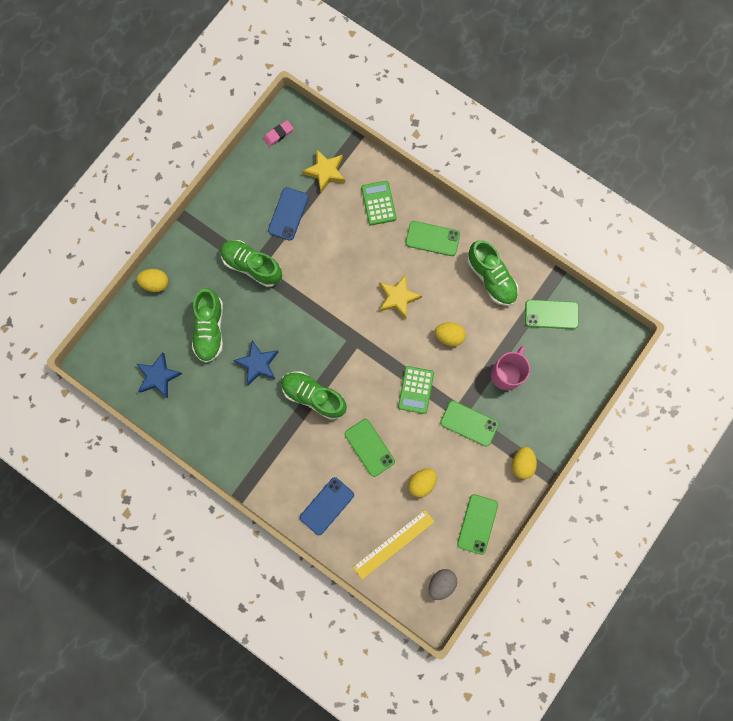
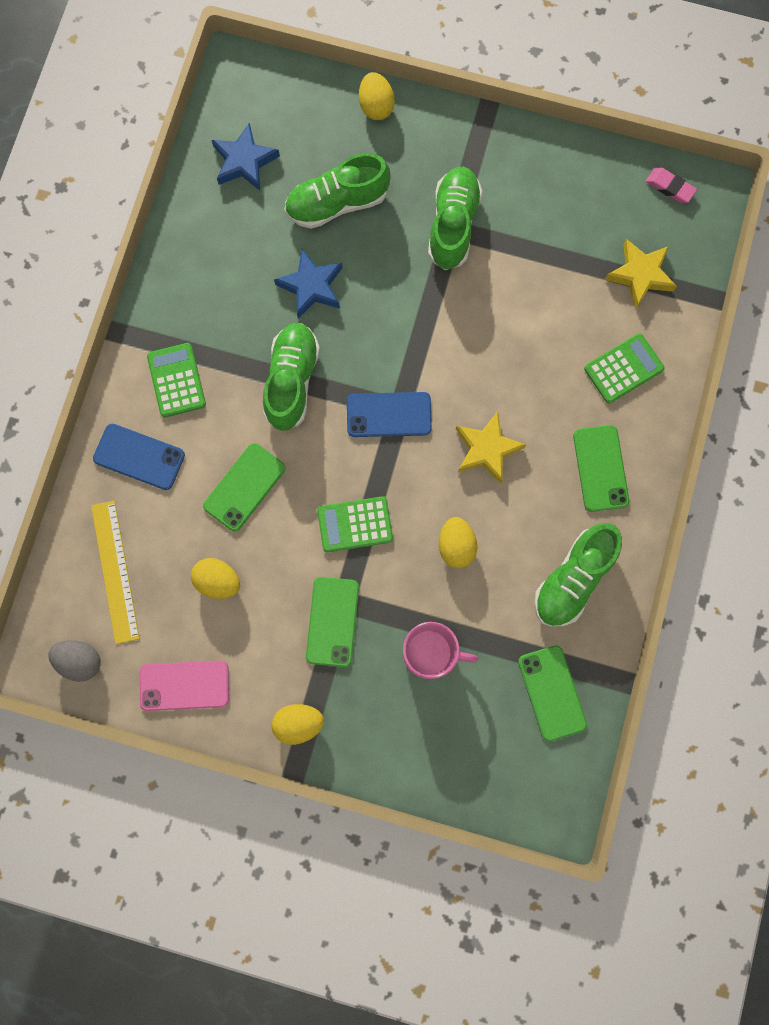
camera: 70 degrees right, 0 degrees up
(286, 467) = (176, 380): none -> green calculator
(288, 214) = (552, 246): blue phone -> blue phone (389, 414)
(393, 544) = (115, 571): yellow ruler -> yellow ruler turned 45 degrees clockwise
(477, 524) = (184, 685): green phone -> pink phone

